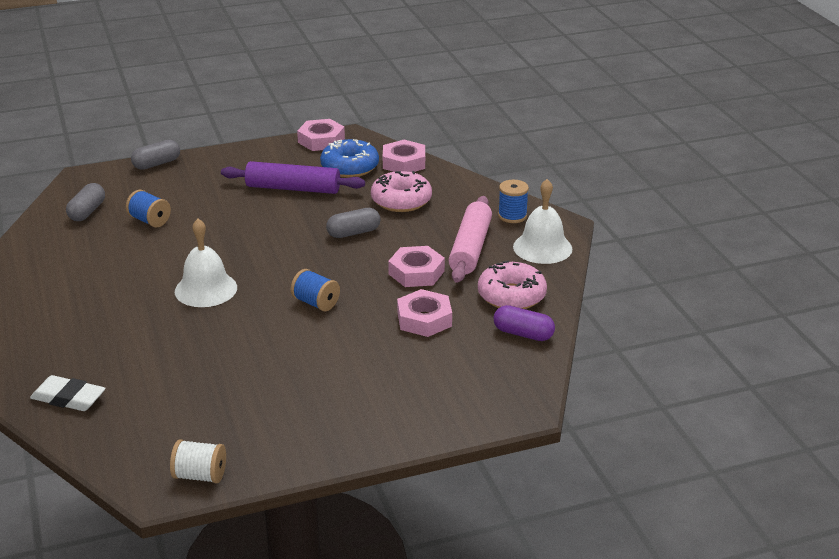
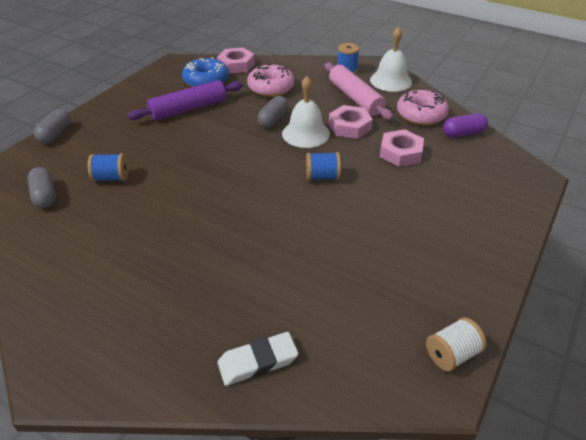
camera: 40 degrees left, 10 degrees up
(206, 289) = (233, 207): white bell -> white bell (305, 133)
(321, 140) = (160, 71): pink nut -> none

